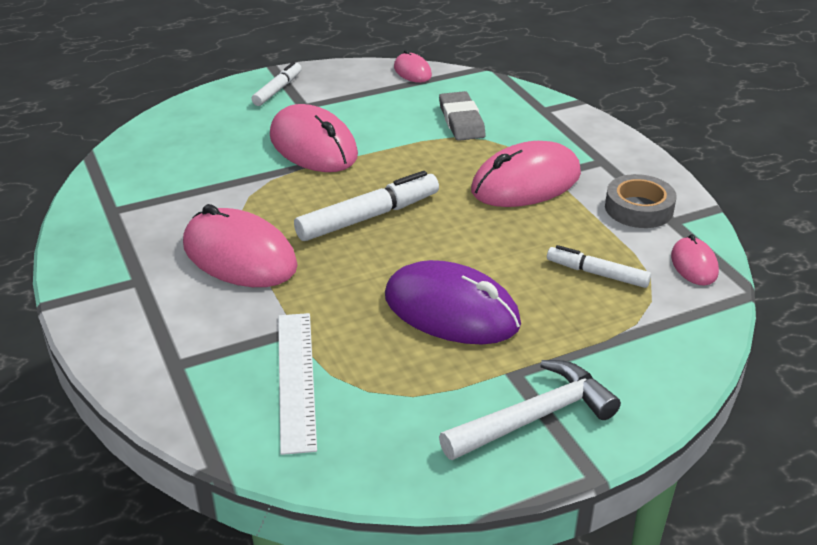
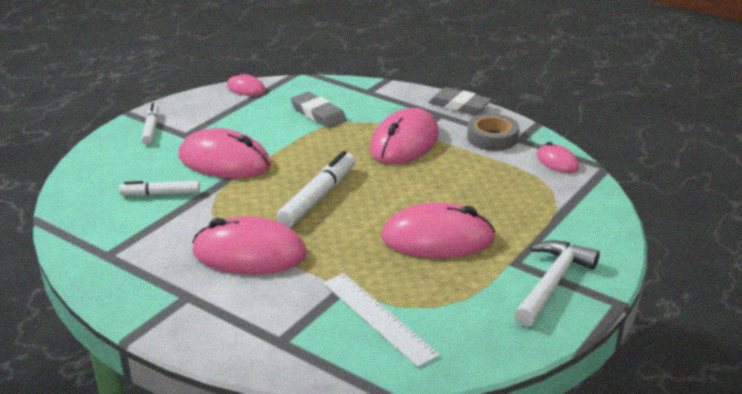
camera: 30 degrees left, 5 degrees down
(451, 310) = (437, 238): purple mouse -> pink mouse
(597, 274) = (506, 185): white marker -> white marker (160, 194)
(637, 156) = (459, 105): none -> grey eraser

